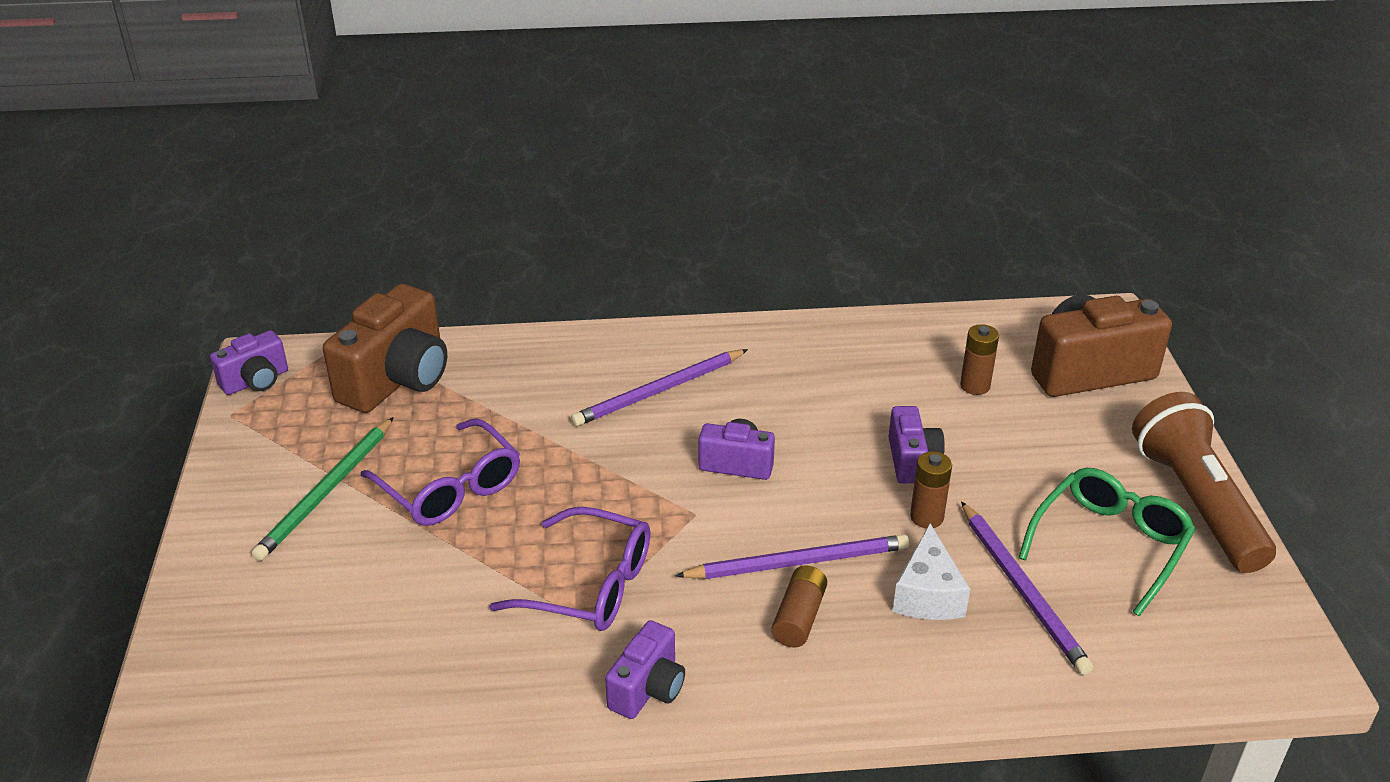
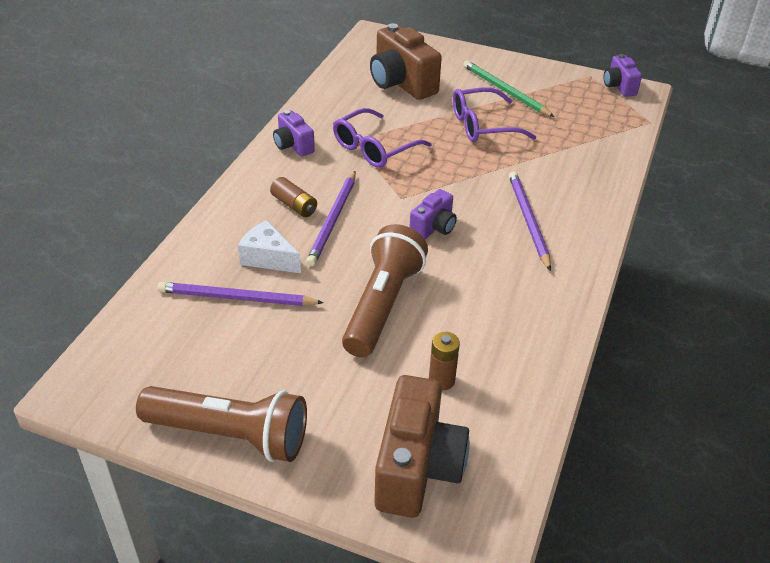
camera: 115 degrees right, 5 degrees up
(397, 380) = (596, 129): brown camera -> brown camera (401, 83)
(911, 460) = (383, 305): purple camera -> brown flashlight
(926, 517) = (327, 287): brown battery -> none
(1110, 544) = (235, 360): green glasses -> none

